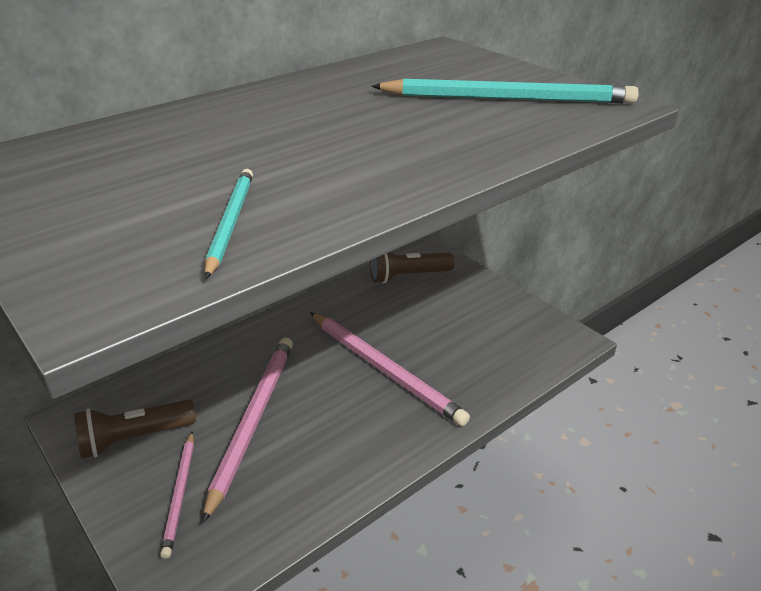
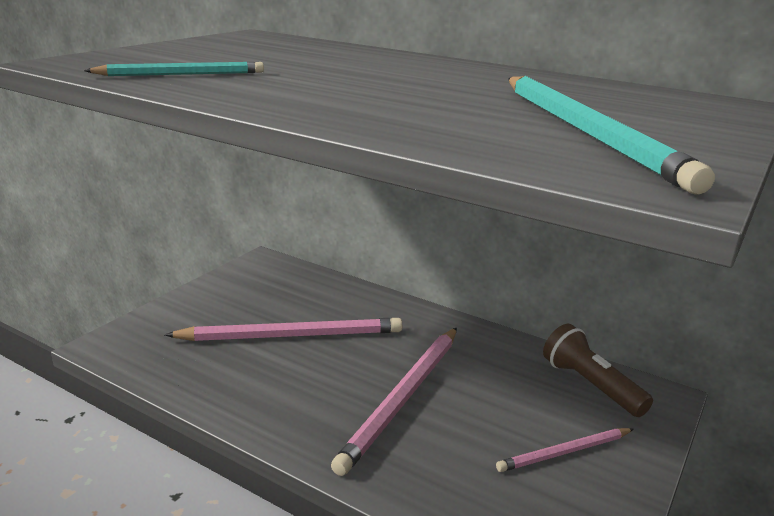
camera: 70 degrees right, 10 degrees down
(134, 439) = (251, 289): brown flashlight -> none
(180, 494) = (198, 322): pink pencil -> pink pencil (564, 452)

